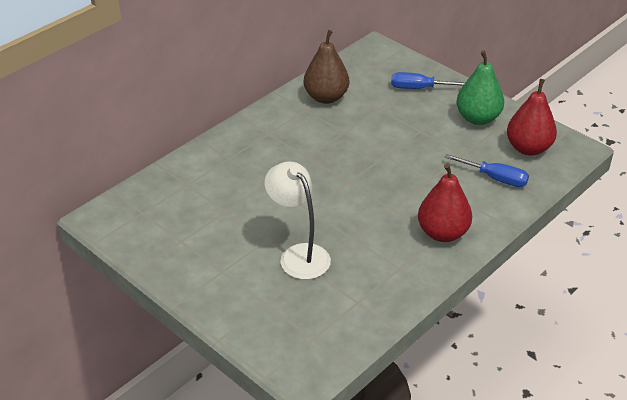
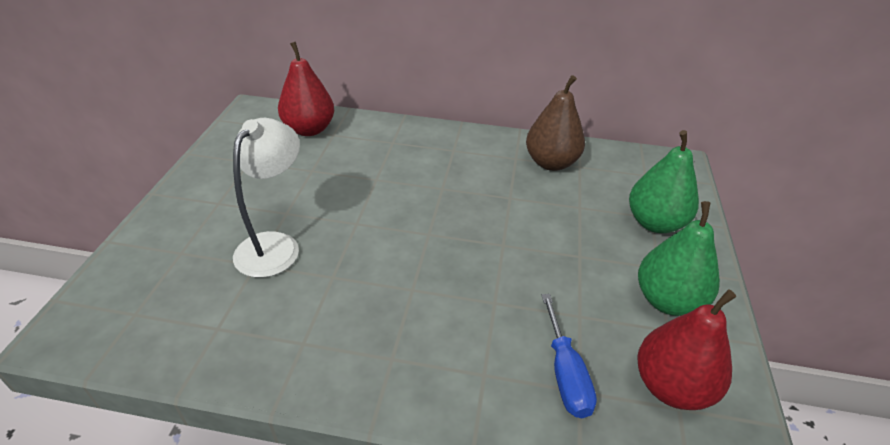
camera: 55 degrees right, 0 degrees up
(419, 88) = (655, 223): blue screwdriver -> green pear
(442, 233) = (401, 360): red pear -> red pear (309, 129)

